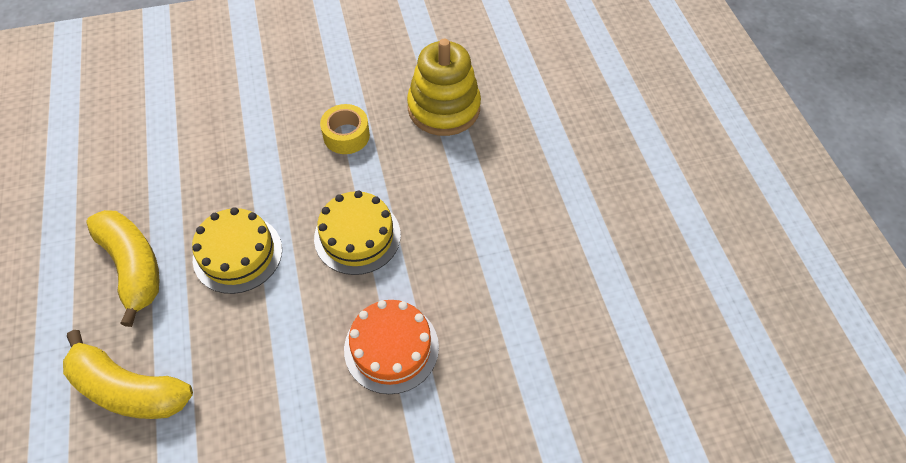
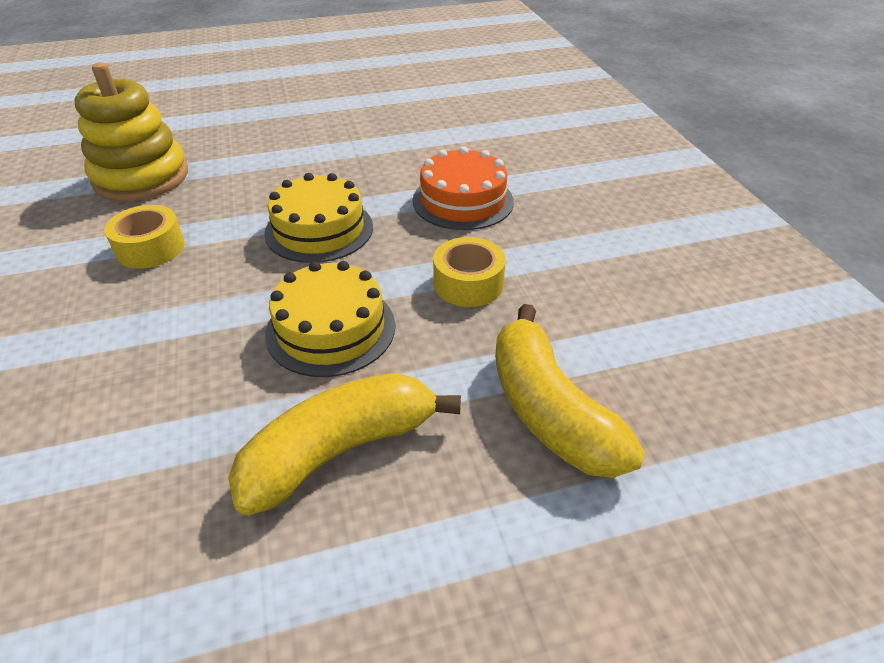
camera: 90 degrees left, 15 degrees down
(128, 388) = (549, 410): yellow banana -> yellow banana turned 135 degrees clockwise
(270, 345) = (468, 283): none -> yellow tape

